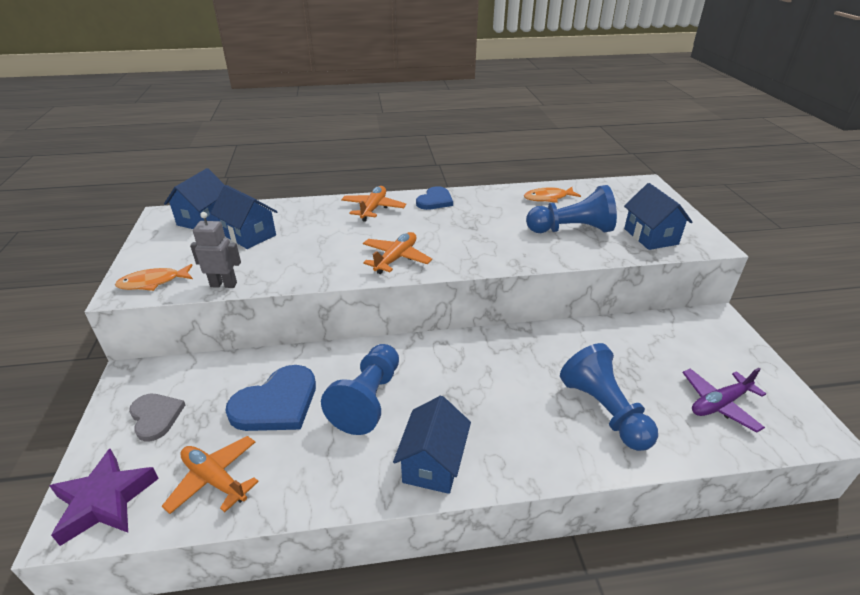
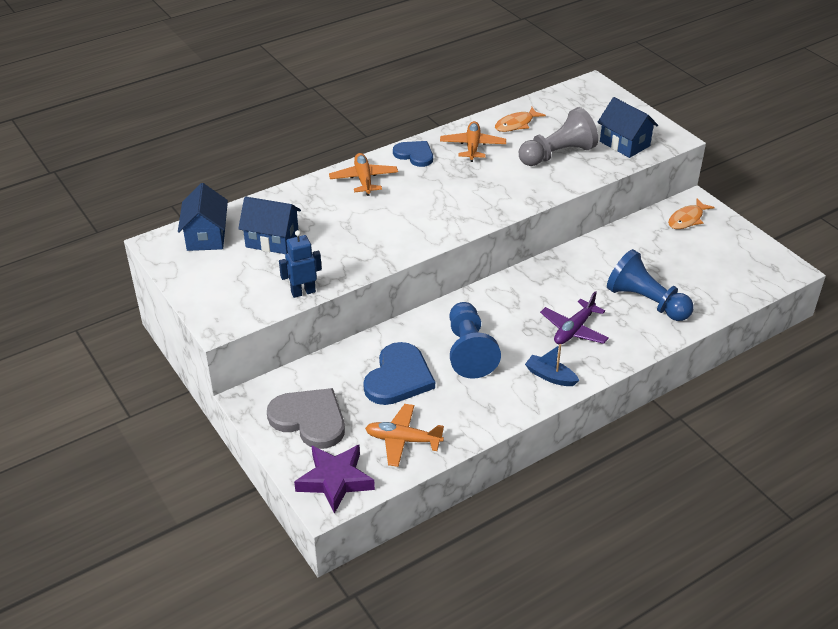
camera: 25 degrees left, 5 degrees up
(153, 282) = (236, 309): orange fish -> orange fish (687, 219)
(155, 417) = (309, 419): grey heart -> grey heart, size x1.58
(224, 284) = (303, 292): grey robot -> blue robot
(396, 258) = (430, 225): orange plane -> orange plane (472, 146)
(433, 463) = (550, 376): blue house -> blue boat
(435, 200) = (414, 155): blue heart -> blue heart turned 60 degrees counterclockwise
(571, 230) = (557, 154): blue pawn -> grey pawn
(719, 404) = (721, 271): purple plane -> purple plane (574, 330)

